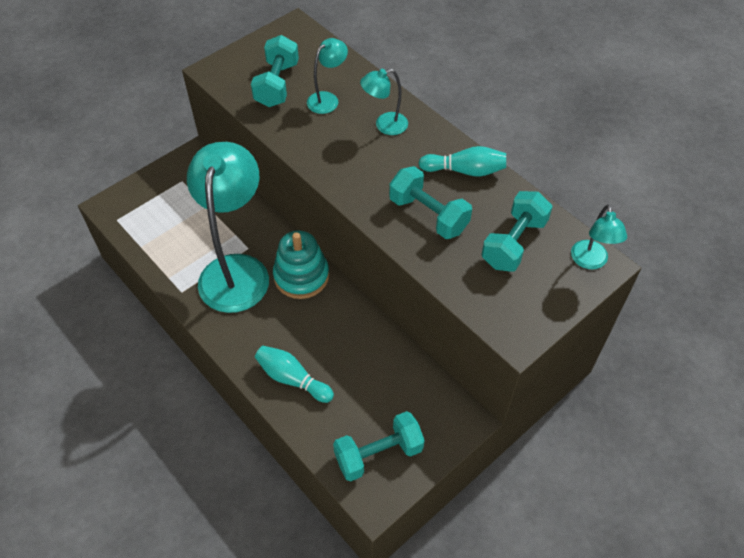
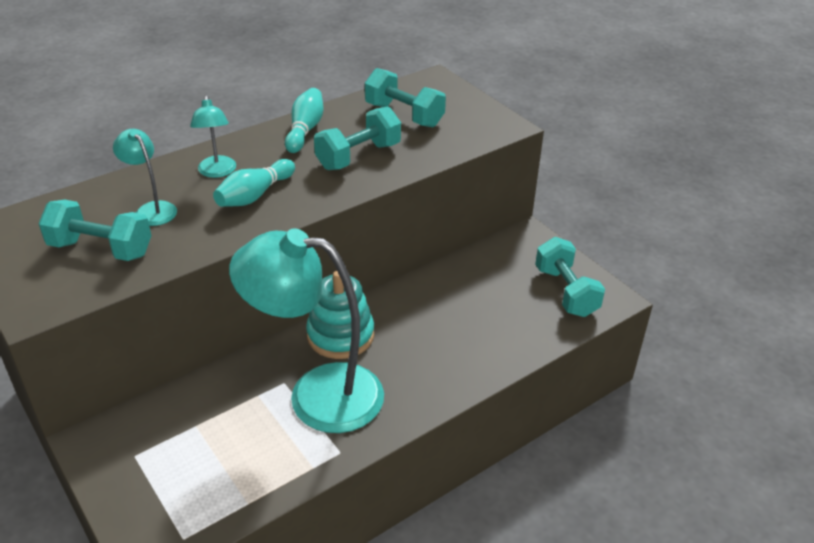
camera: 85 degrees left, 15 degrees down
(292, 379) = (479, 349): turquoise bowling pin -> turquoise bowling pin (255, 195)
(590, 261) = (431, 83): turquoise lamp -> none

